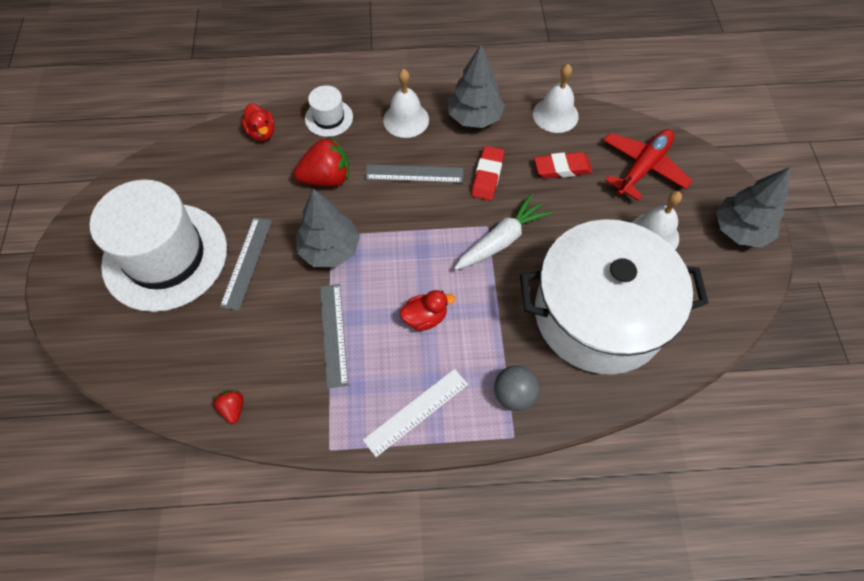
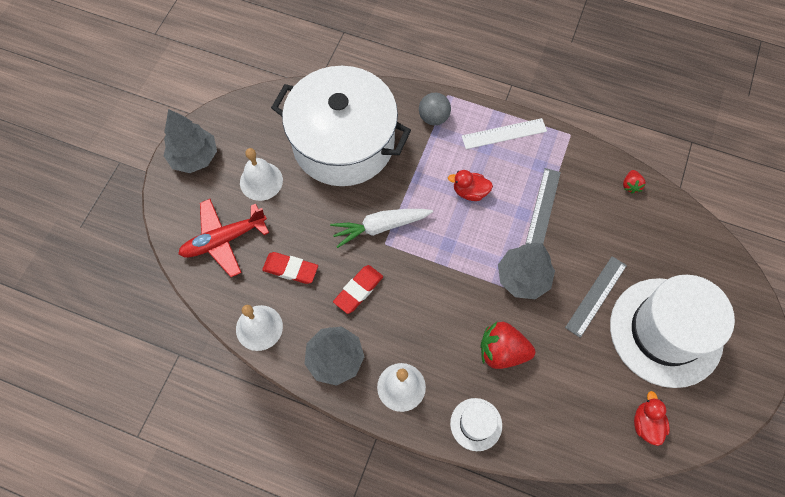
camera: 155 degrees left, 5 degrees up
(261, 132) = (549, 436): red duck -> red duck (646, 423)
(414, 174) = (421, 321): grey ruler -> none

